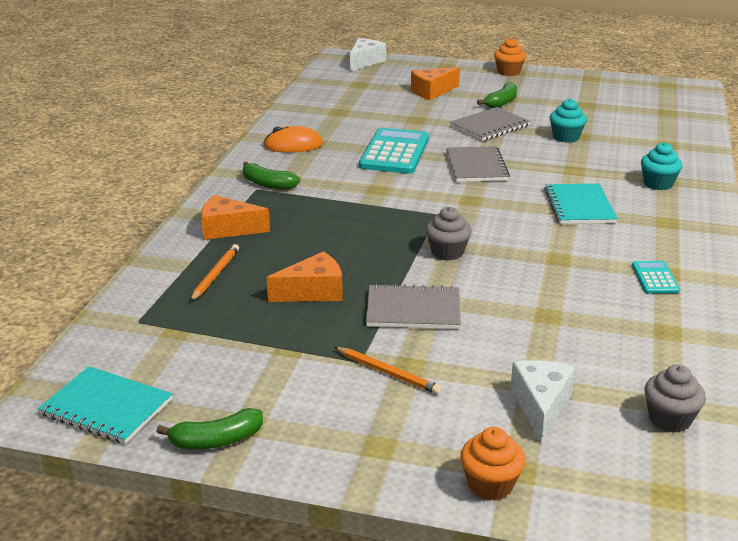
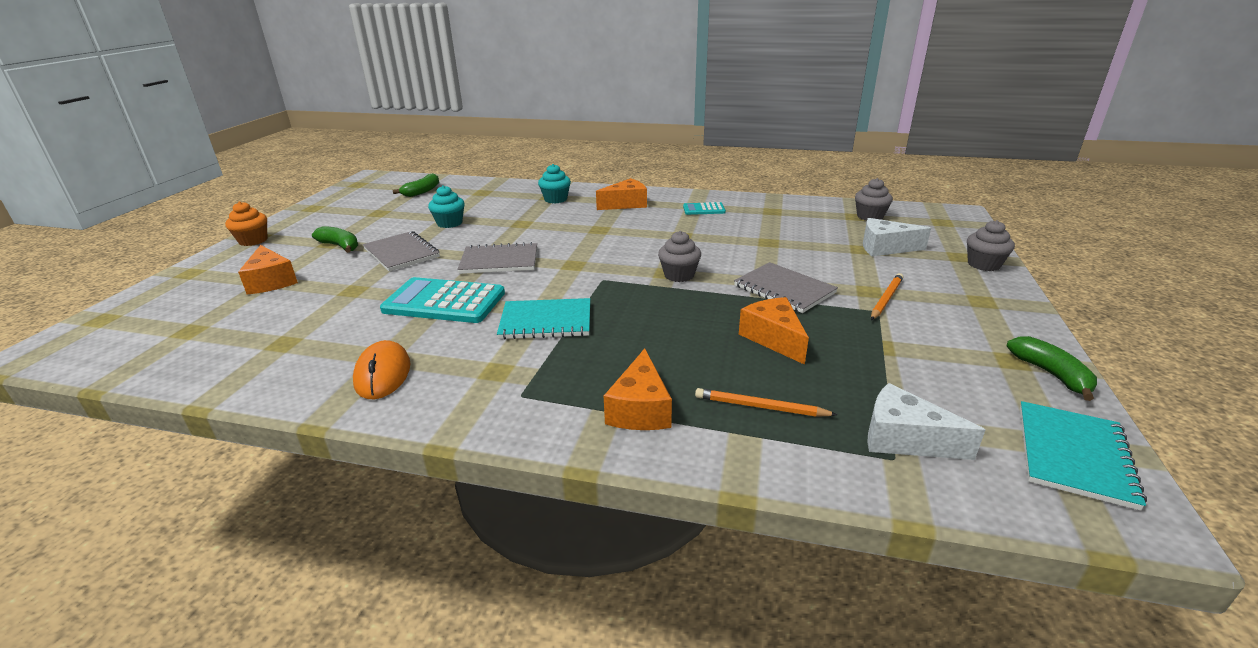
camera: 90 degrees left, 0 degrees up
(268, 184) = (508, 386): green banana -> green banana (422, 191)
(365, 62) = (97, 328): white cheese -> white cheese (904, 439)
(413, 310) = (784, 289): grey notebook -> grey notebook turned 45 degrees counterclockwise
(490, 484) = (983, 264): orange cupcake -> grey cupcake
(579, 206) = (591, 225): turquoise notebook -> turquoise notebook (546, 321)
(656, 226) = (626, 204): none -> orange cheese

